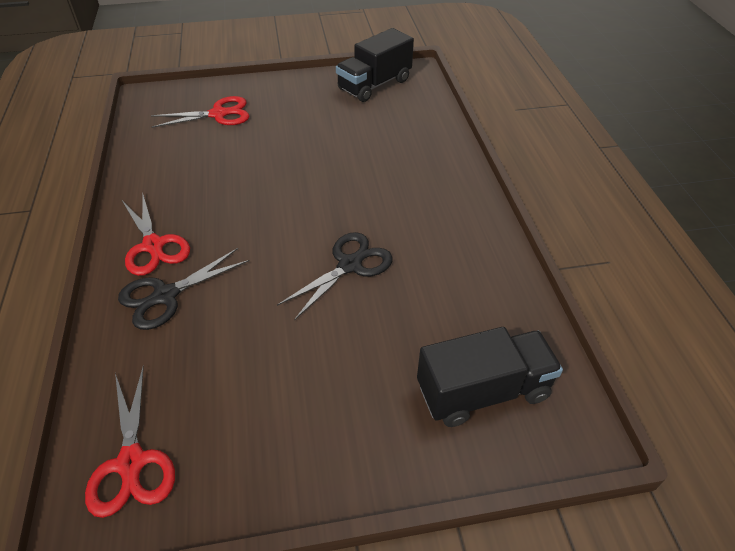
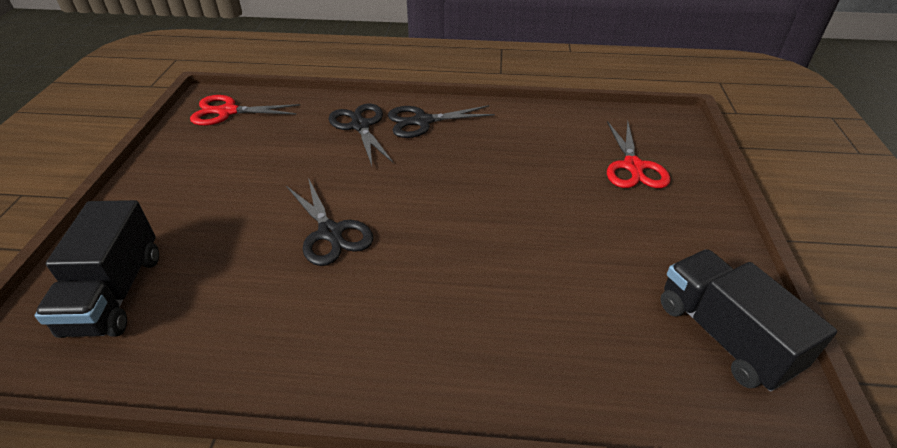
camera: 105 degrees right, 5 degrees down
(153, 245) = (422, 121): red scissors -> black scissors

